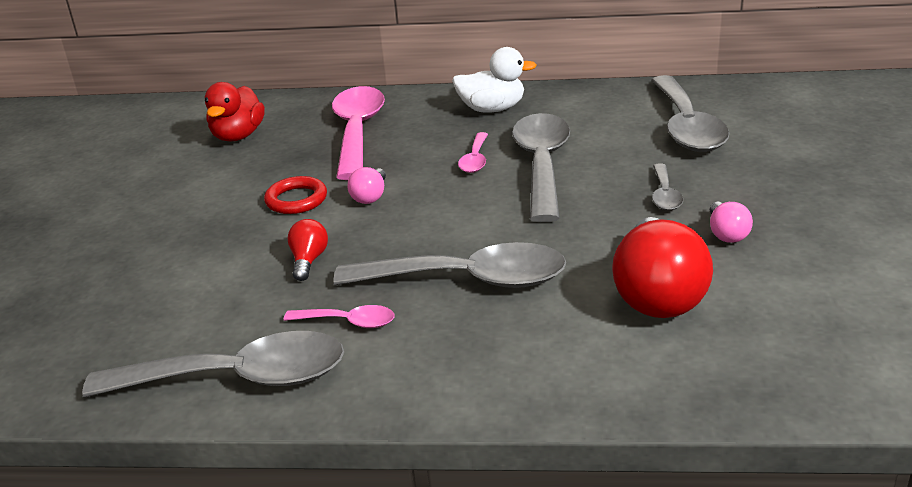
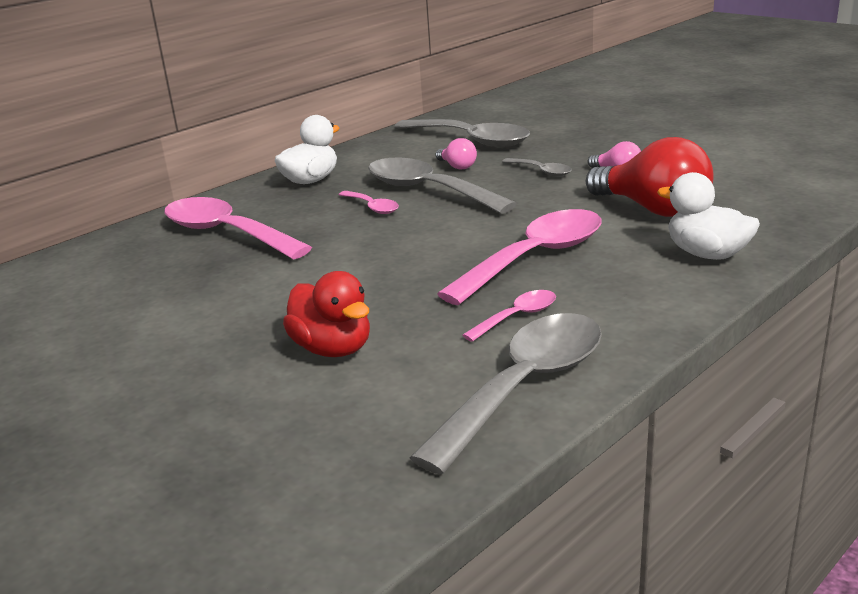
camera: 50 degrees left, 5 degrees down
(238, 136) = (105, 282): red duck -> red duck (333, 349)
(296, 200) = (283, 287): red ring -> none
(309, 260) = (394, 308): red light bulb -> none
(370, 196) = (344, 257): pink light bulb -> pink light bulb (457, 166)
(467, 280) = (535, 258): grey spoon -> pink spoon
(587, 369) = (707, 254): none -> white duck

